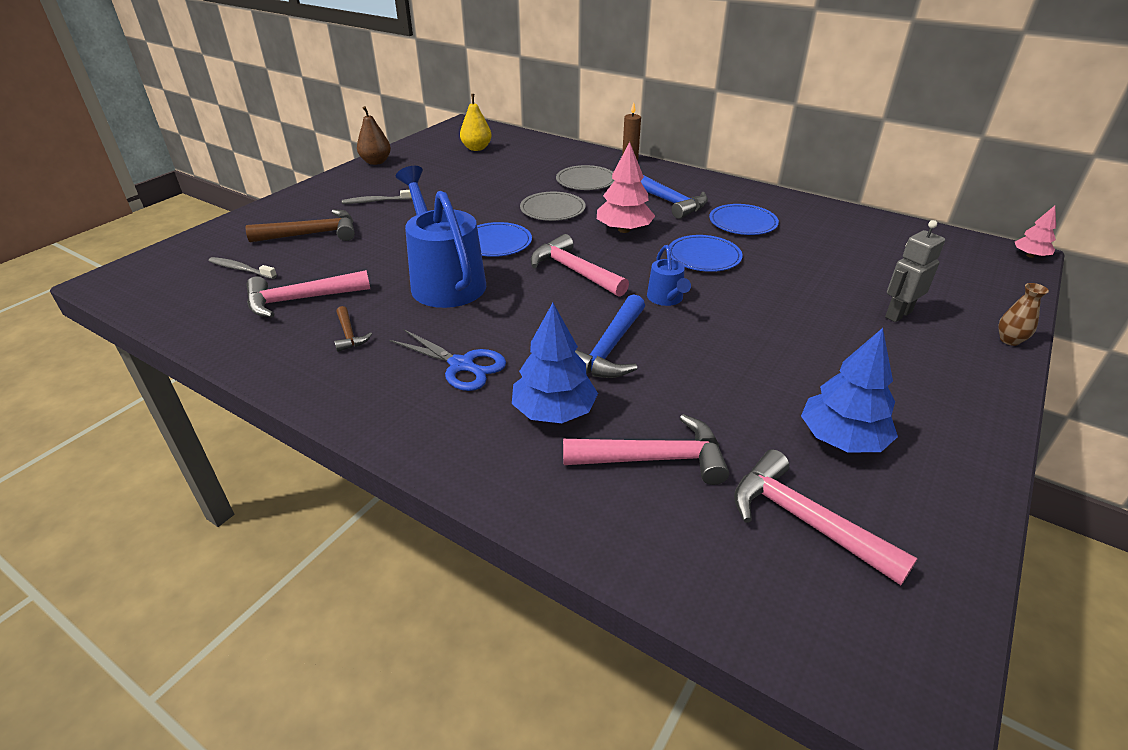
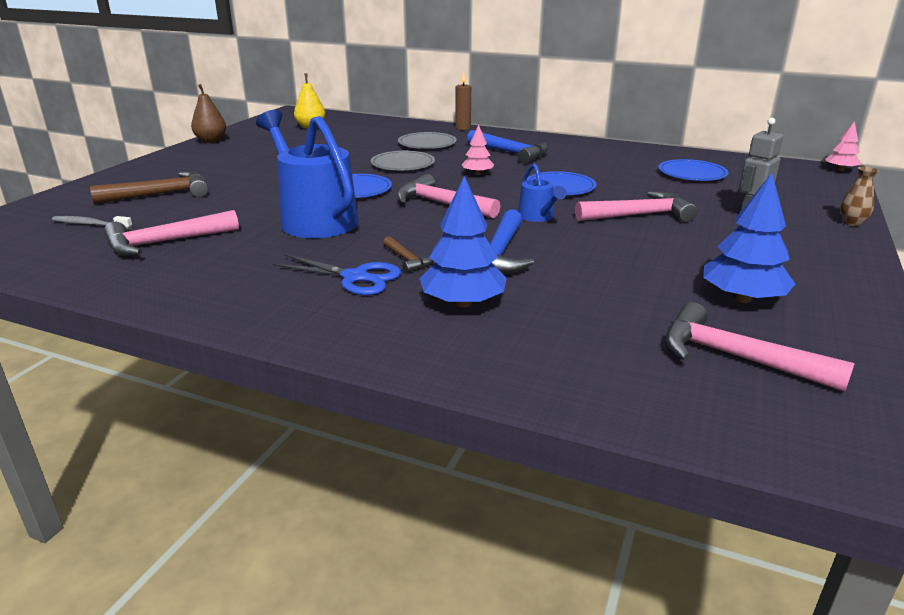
camera: 10 degrees left, 10 degrees down
(349, 335) = (227, 264): brown hammer -> brown hammer (407, 260)
(376, 201) = (221, 168): grey toothbrush -> none
(624, 230) = (477, 174): pink tree -> pink tree, size x0.57
(654, 459) = (576, 328): pink hammer -> pink hammer (639, 215)
(743, 222) = (585, 163): blue plate -> blue plate (692, 173)

